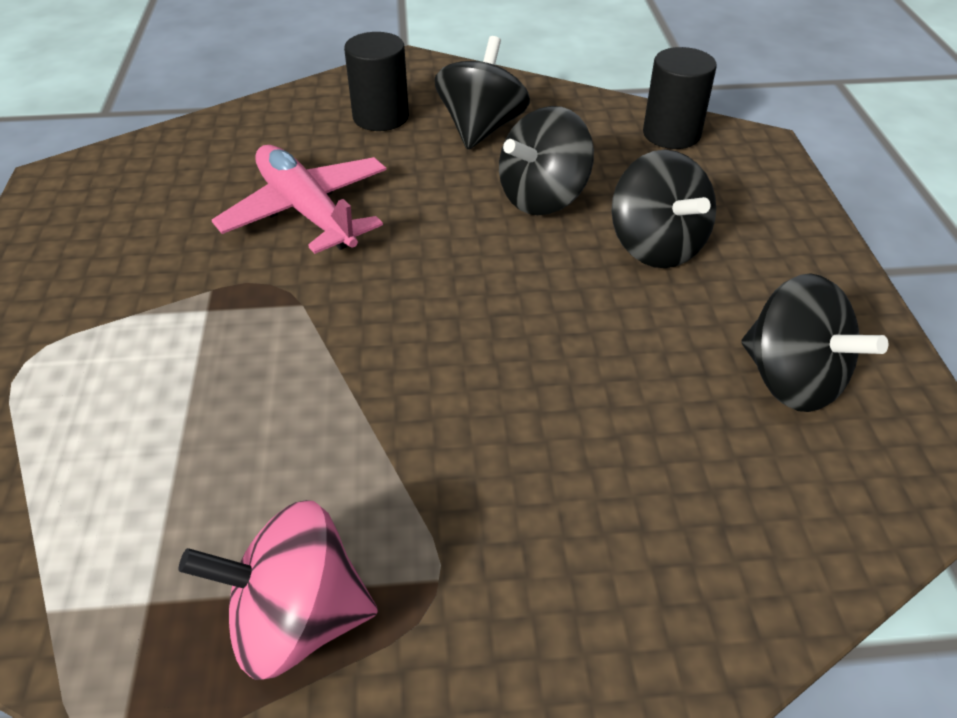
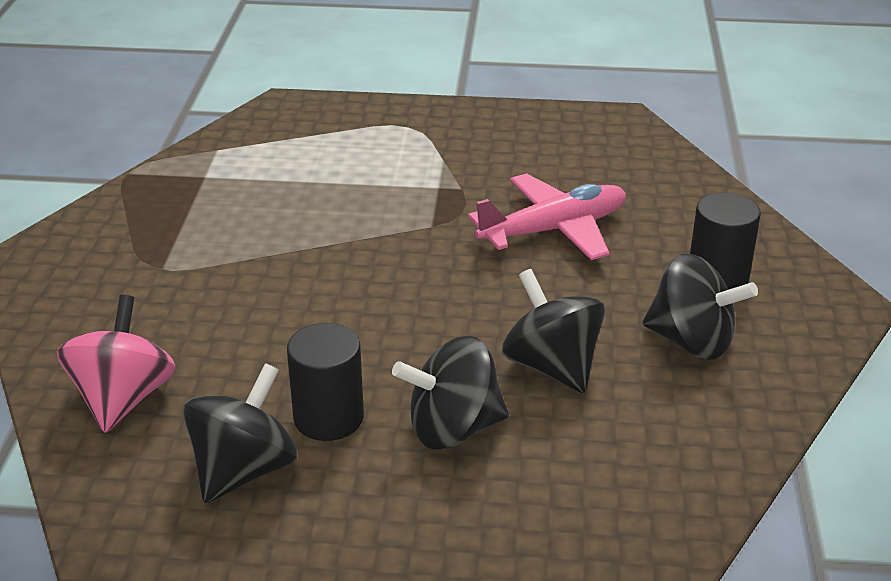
camera: 100 degrees right, 10 degrees down
(297, 620) = (165, 220): pink spinning top -> pink spinning top (123, 399)
(671, 134) = (673, 493): black cylinder -> black cylinder (328, 418)
(791, 380) = (243, 470): black spinning top -> black spinning top turned 150 degrees clockwise

